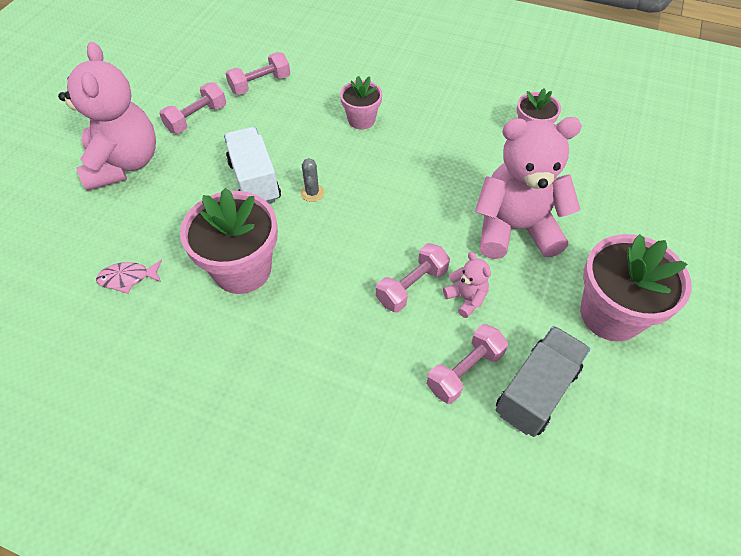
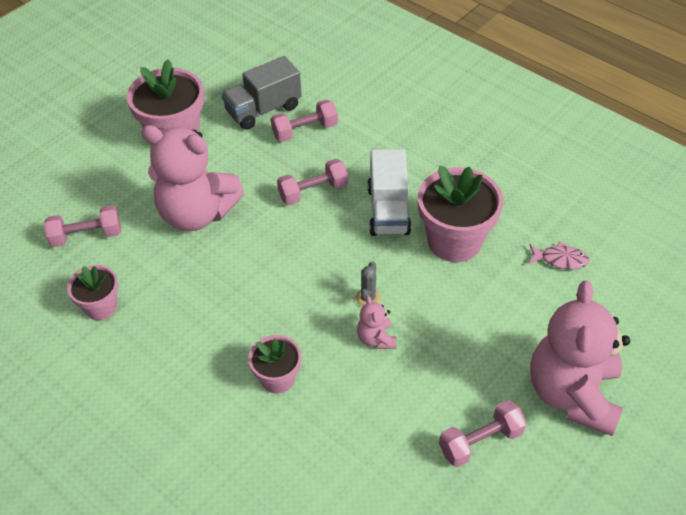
camera: 160 degrees left, 5 degrees down
(254, 181) = (425, 329): white truck -> white truck (388, 210)
(260, 84) = (385, 481): pink dumbbell -> pink dumbbell (86, 236)
(466, 298) = (275, 173): pink teddy bear -> pink teddy bear (376, 338)

